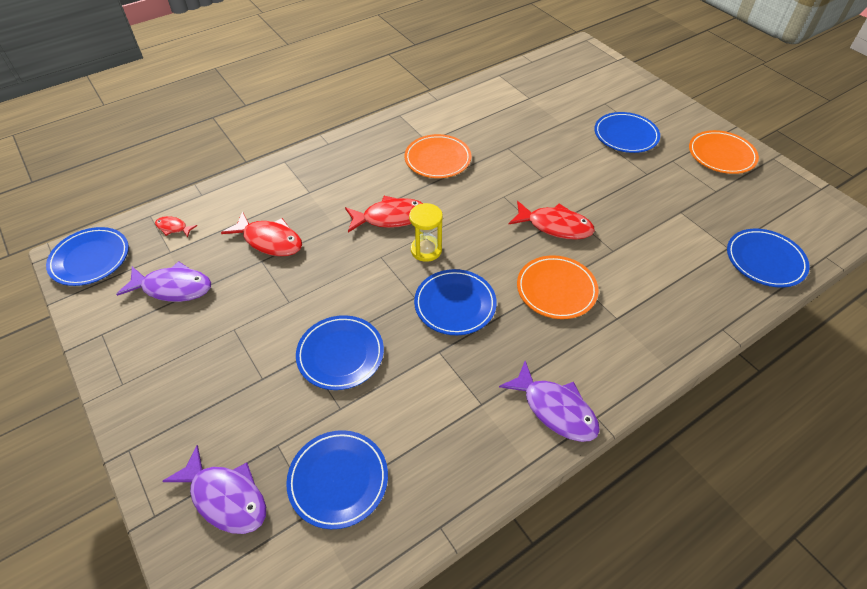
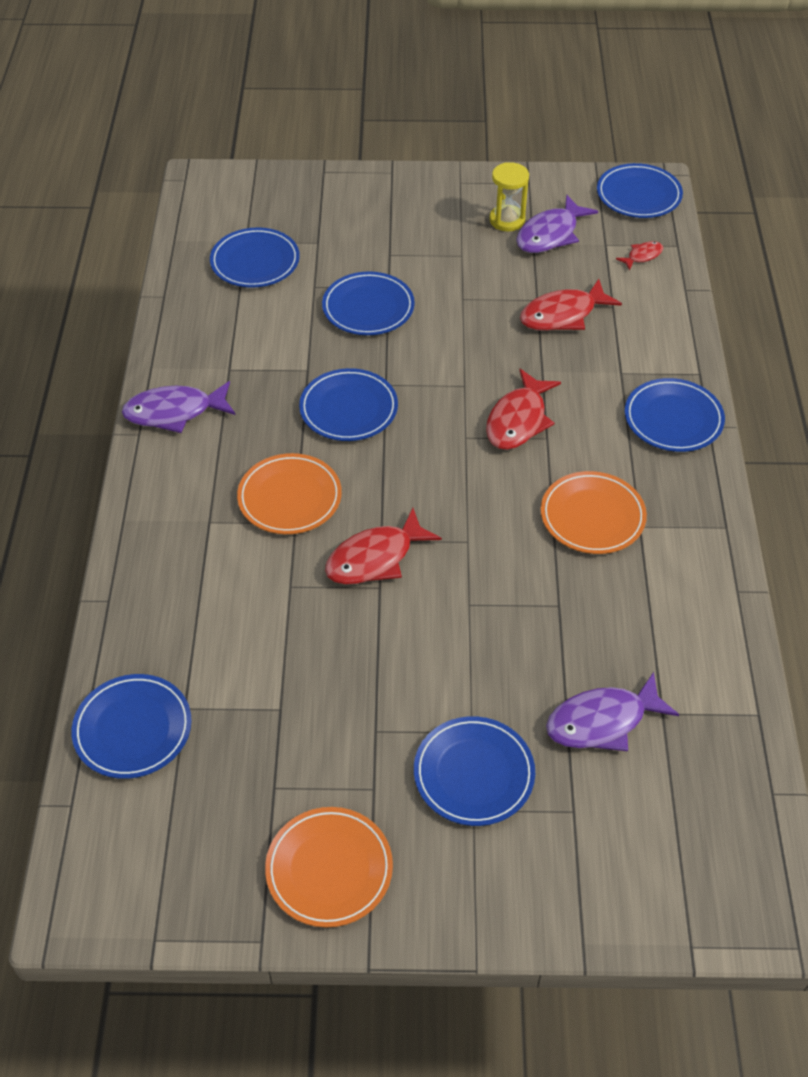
camera: 125 degrees right, 0 degrees up
(226, 497) = (302, 205): purple fish -> purple fish (602, 721)
(333, 158) = (673, 419): none -> blue plate
(426, 250) = (441, 424): yellow hourglass -> yellow hourglass (507, 220)

